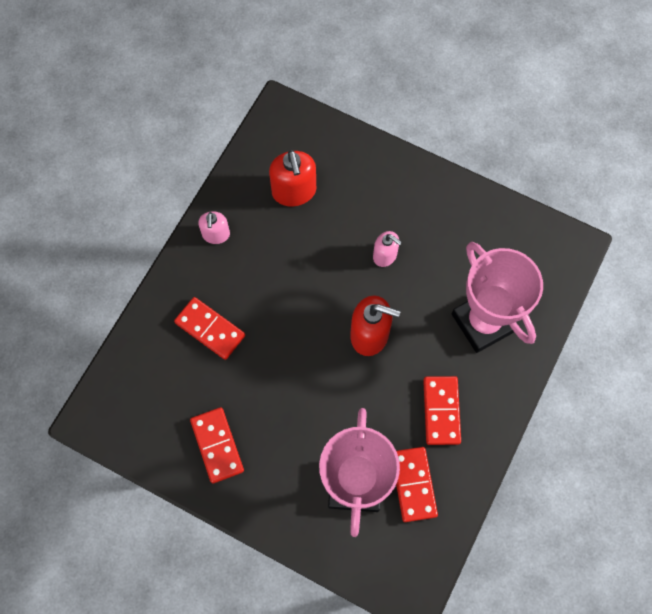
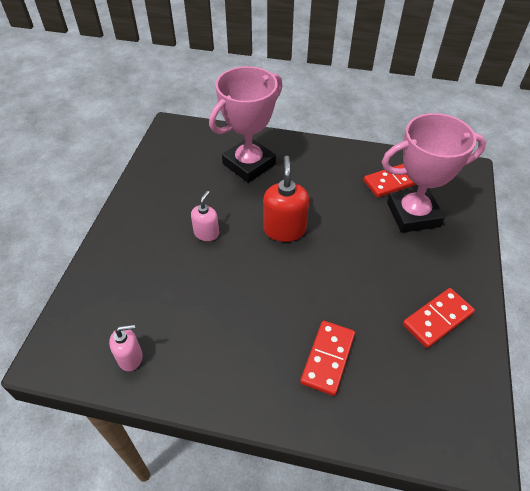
camera: 105 degrees left, 20 degrees down
(216, 234) = (218, 384): pink soap dispenser -> pink soap dispenser (130, 357)
(294, 191) = (151, 320): red soap dispenser -> none
(441, 411) = (329, 176): red domino -> none

